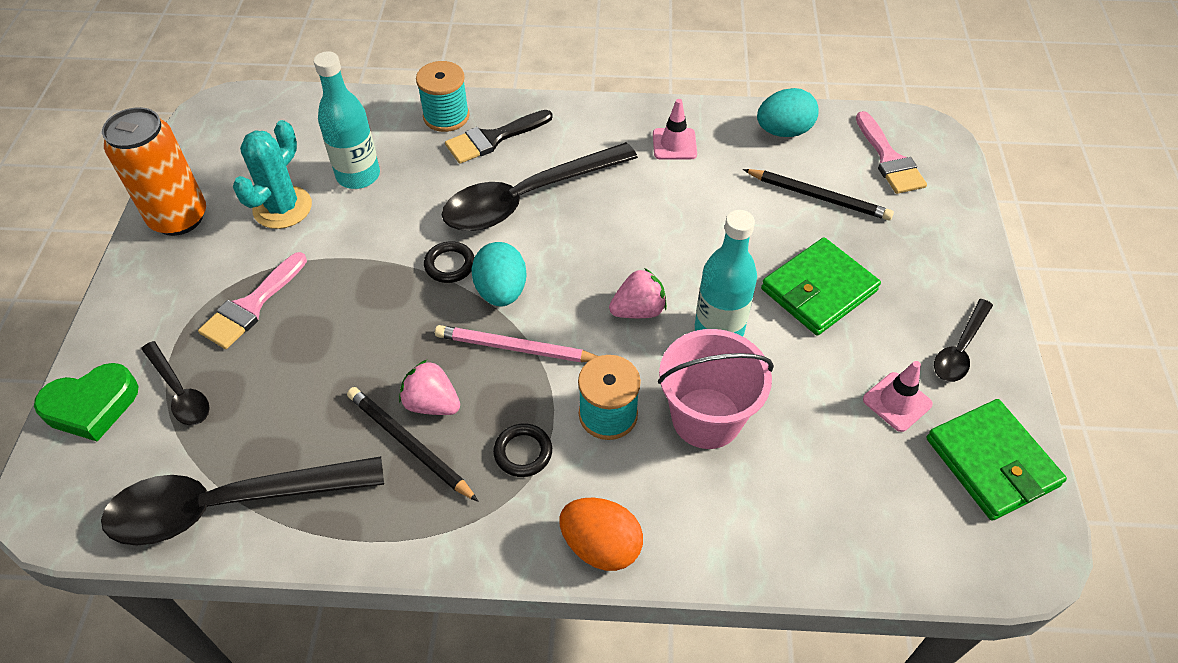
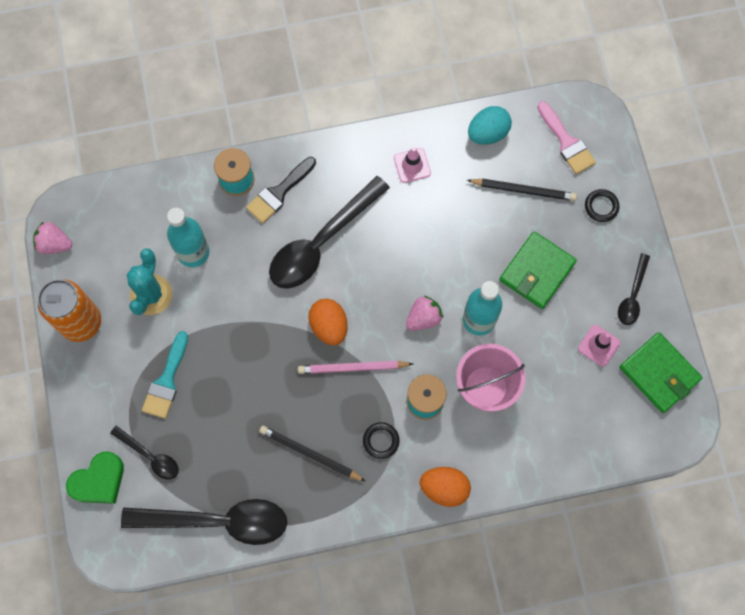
camera: 15 degrees left, 20 degrees up
(229, 504) = (217, 521): black spoon -> black spoon turned 150 degrees counterclockwise
(251, 306) = (166, 381): pink brush -> turquoise brush
(432, 403) = (313, 422): pink strawberry -> pink strawberry (54, 244)
(450, 265) = (287, 313): black ring -> black ring (601, 206)
(501, 291) = (329, 326): turquoise egg -> orange egg

